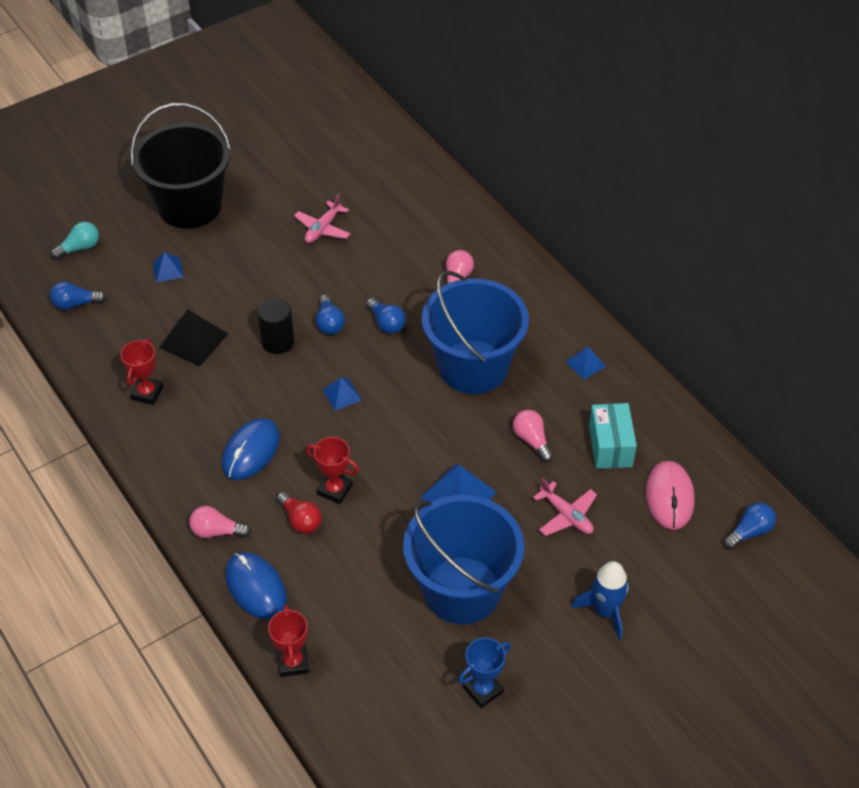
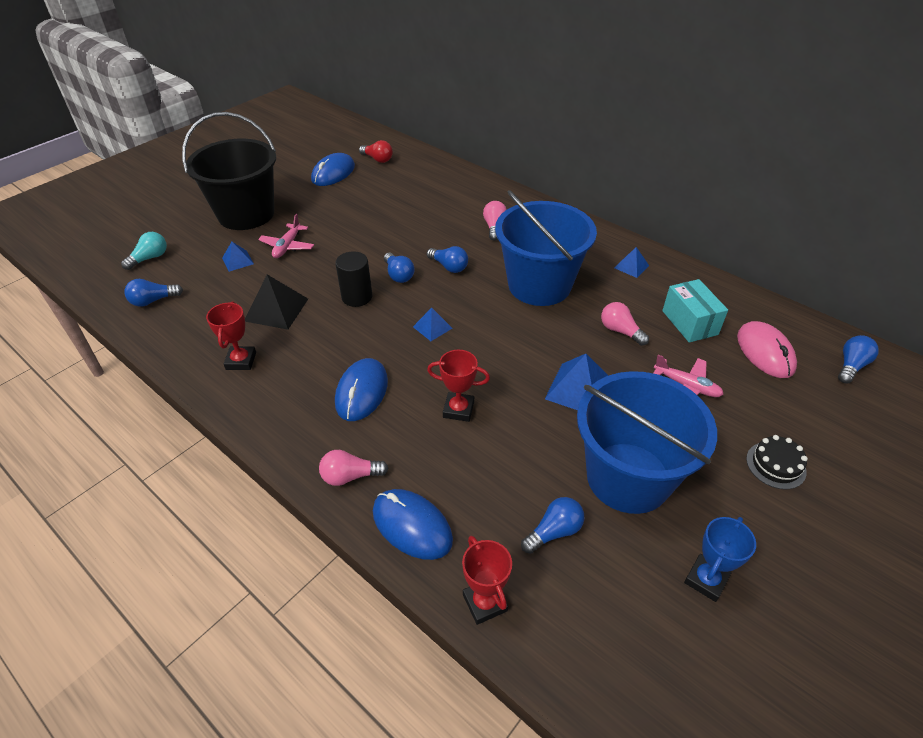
camera: 15 degrees left, 5 degrees down
(300, 520) = (435, 445): red light bulb -> red light bulb (377, 159)
(301, 162) = (333, 173): none -> blue mouse
(323, 228) = (367, 212): pink plane -> pink plane (287, 246)
(373, 621) = (554, 532): none -> blue light bulb
(605, 611) = (775, 465): blue rocket -> black cake

